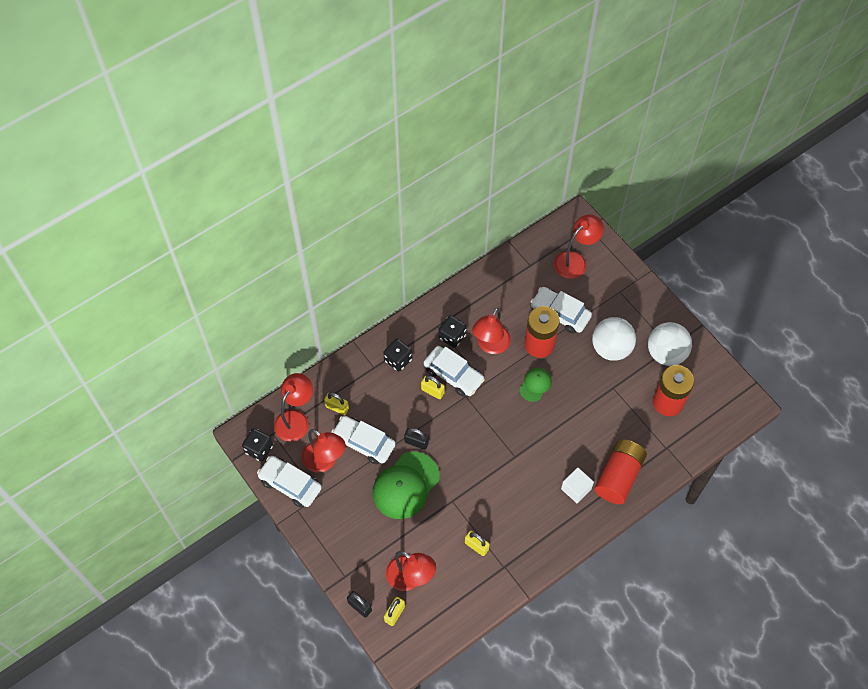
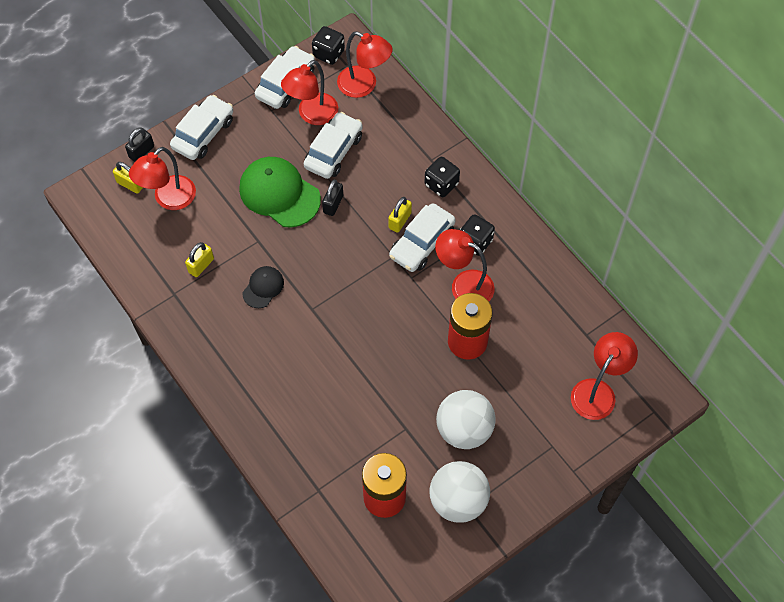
camera: 90 degrees right, 0 degrees up
(337, 407) = (378, 124): yellow padlock -> none
(496, 495) = (263, 287): none -> black cap
(535, 385) = (409, 335): green cap -> none
(560, 314) = (514, 368): white car -> white car (203, 133)
(575, 260) = (598, 391): red lamp -> red lamp turned 105 degrees counterclockwise
(576, 489) = (266, 376): white cube -> none
(618, 476) = (280, 427): red battery -> none

